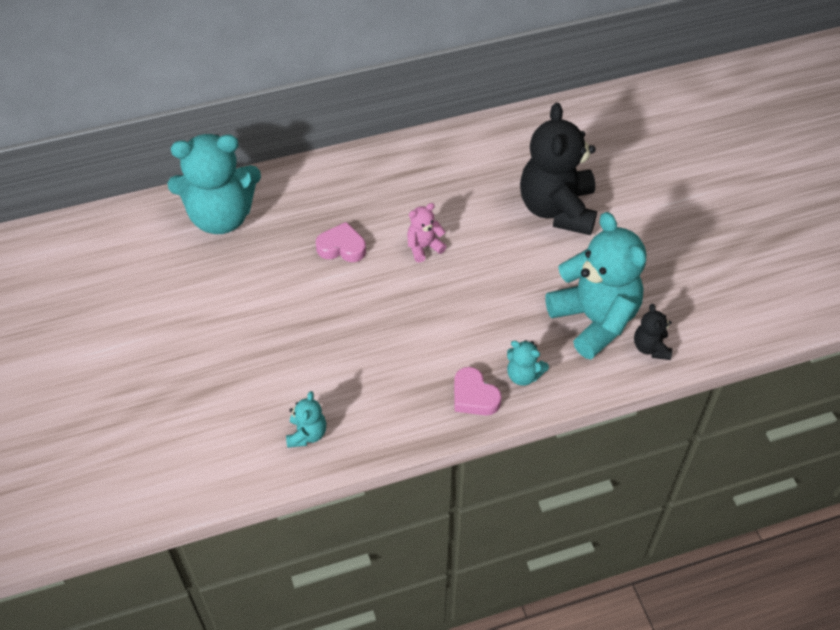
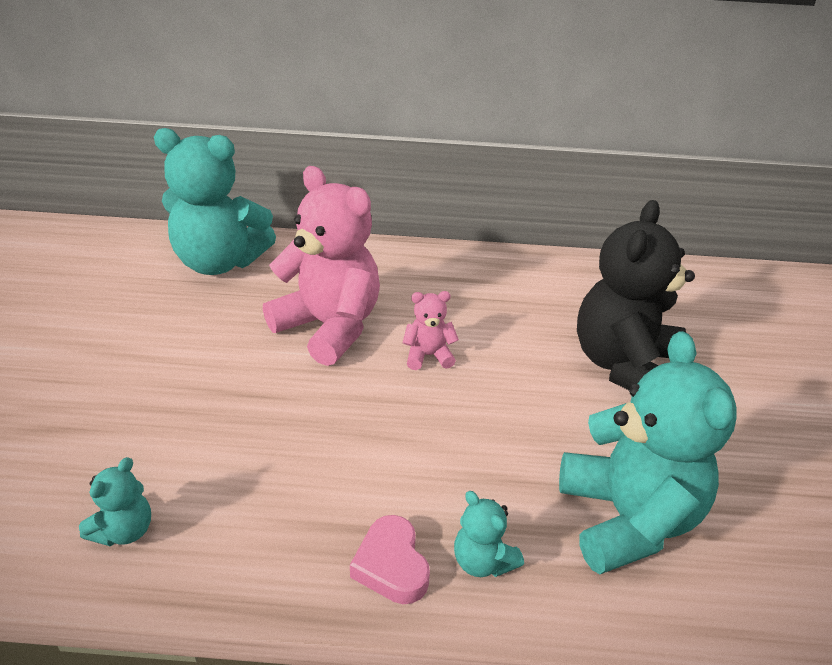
camera: 20 degrees right, 15 degrees down
(342, 247) = (329, 327): pink heart -> pink teddy bear
(651, 347) = (708, 592): black teddy bear -> none

